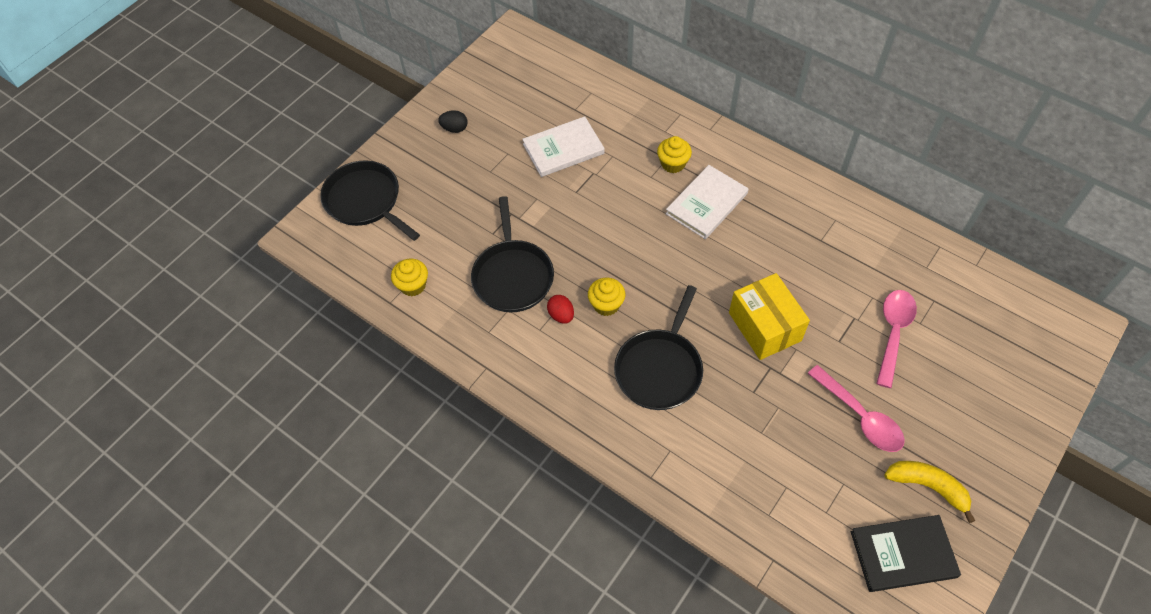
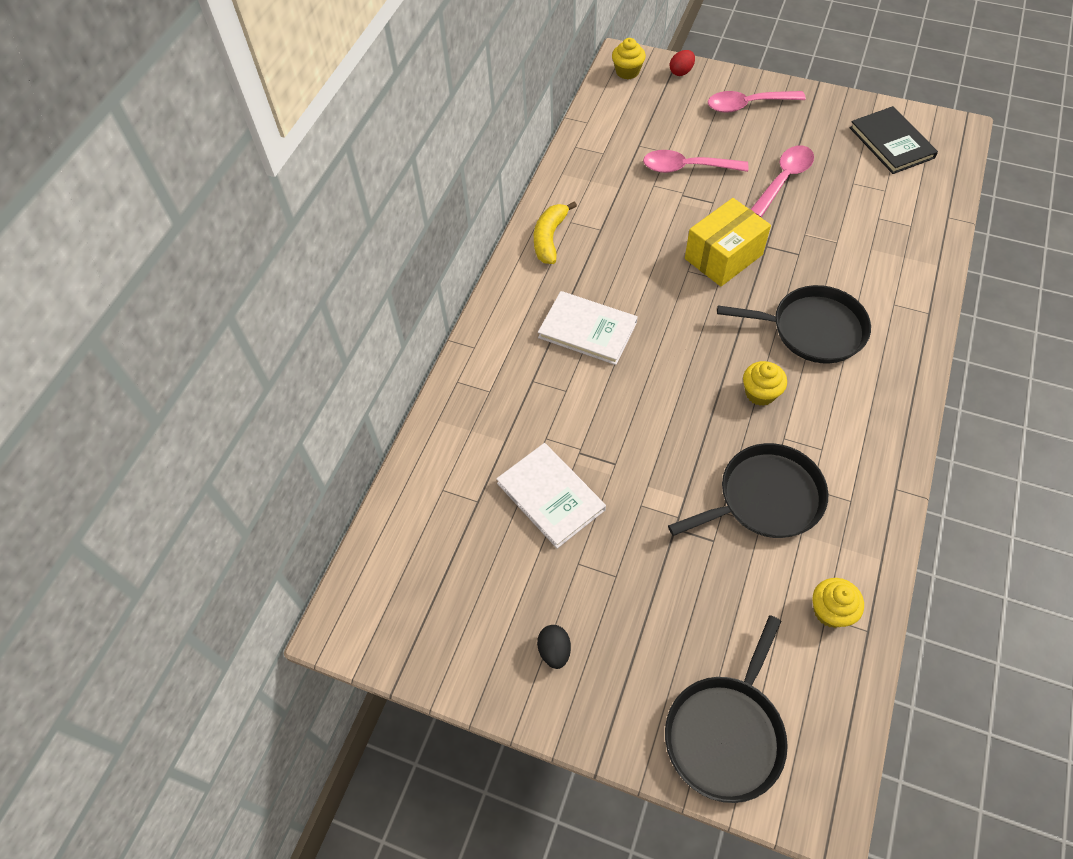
camera: 105 degrees left, 0 degrees up
(561, 315) = (794, 432): red egg -> red egg (681, 72)
(673, 164) = (539, 373): yellow cupcake -> yellow cupcake (627, 71)
(927, 487) = (825, 134): yellow banana -> yellow banana (549, 238)
(988, 423) = (747, 105): none -> pink spoon

